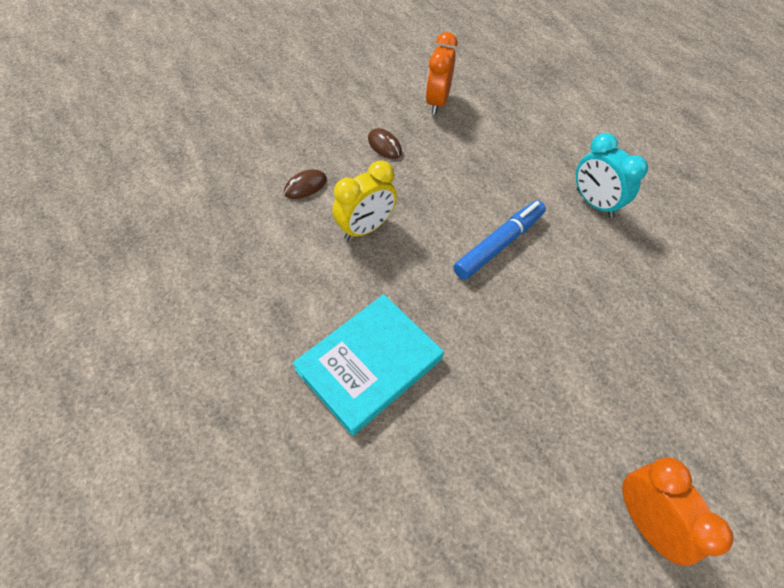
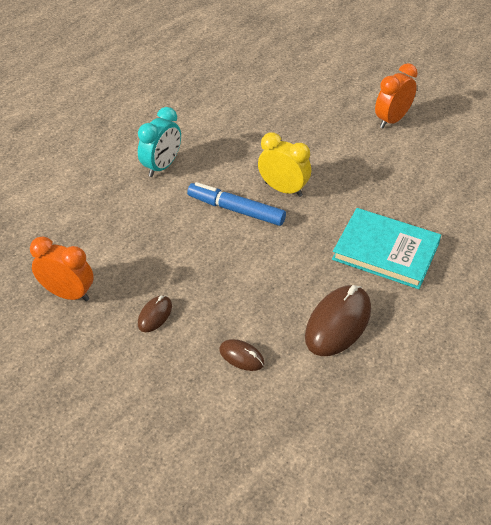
camera: 110 degrees left, 10 degrees down
(296, 271) = (338, 323): none -> brown mouse
(365, 228) = (267, 294): yellow clock -> yellow clock (283, 189)
(437, 102) = (68, 294): orange clock -> orange clock turned 150 degrees counterclockwise

